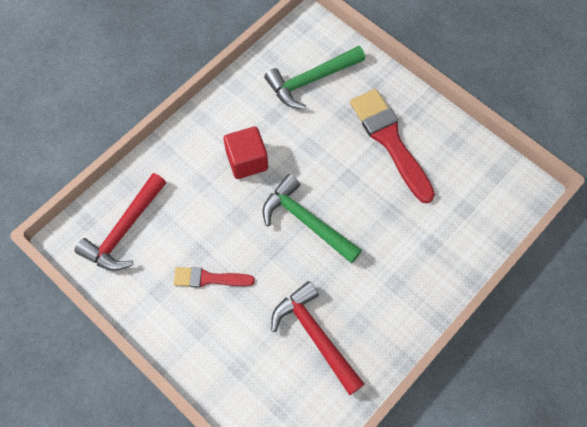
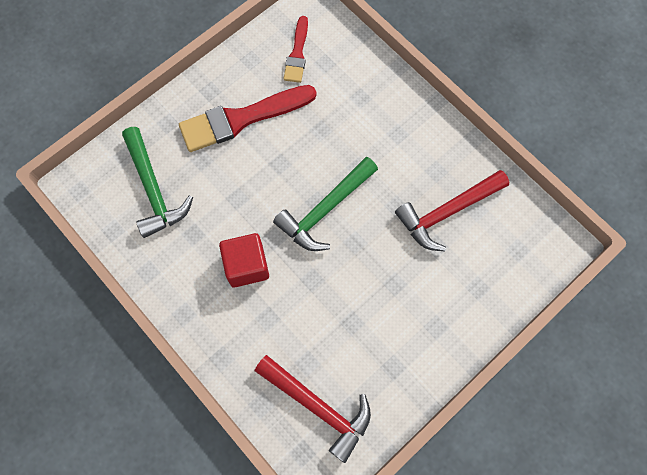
camera: 85 degrees left, 5 degrees up
(209, 278) = (382, 313): red brush -> red brush (297, 54)

